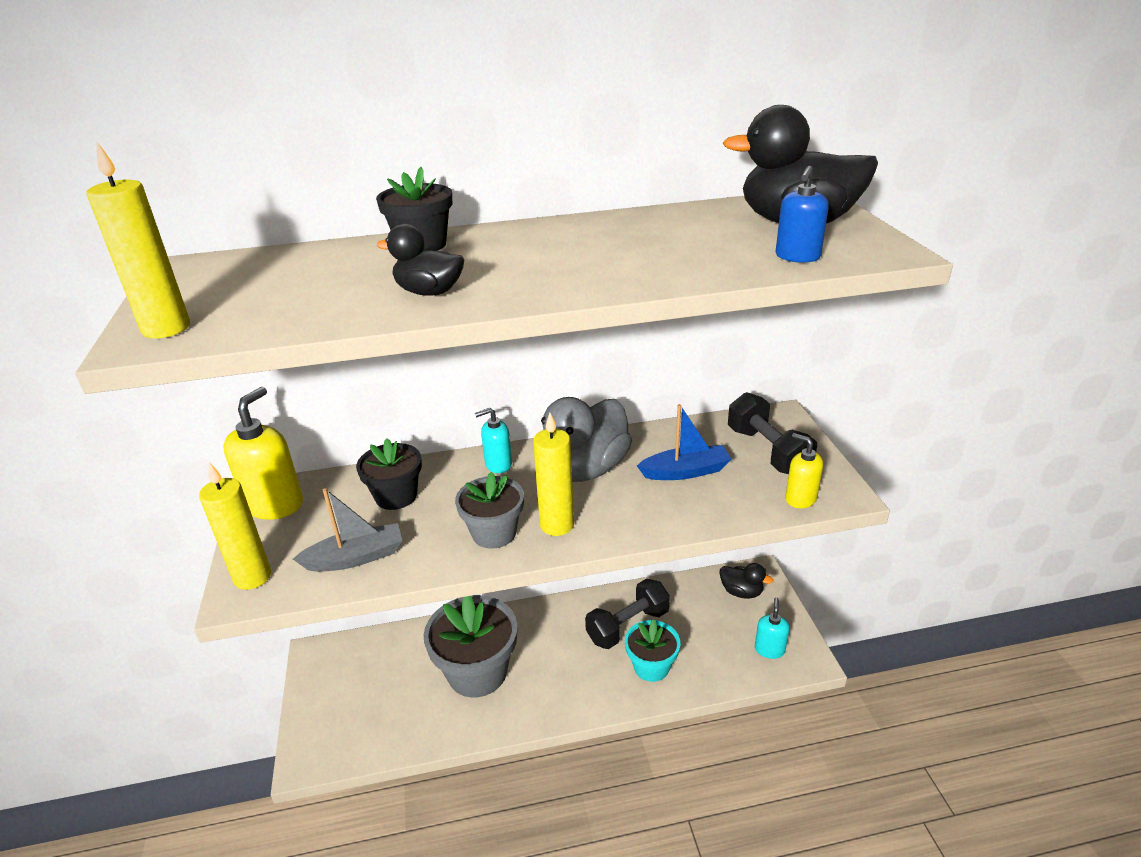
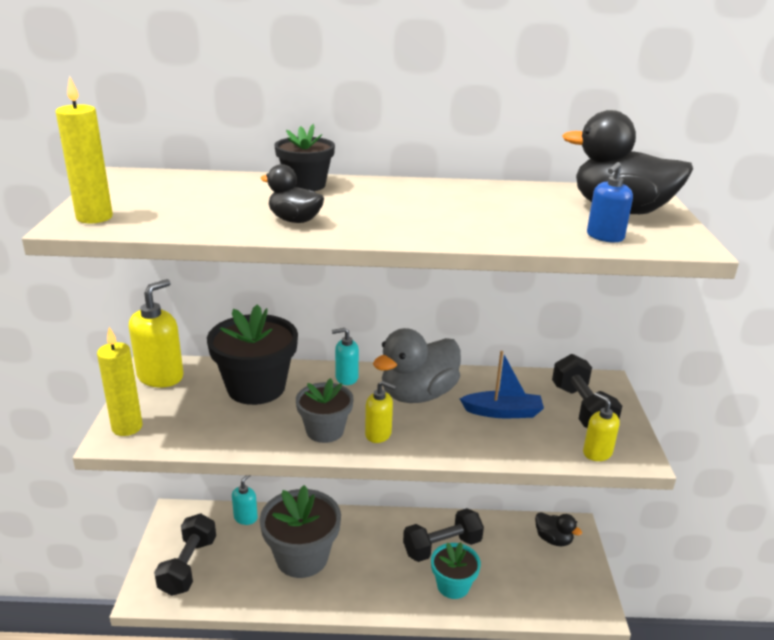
camera: 10 degrees right, 5 degrees down
(348, 712) = (188, 566): none -> black dumbbell
(356, 557) = (209, 428): grey boat -> none
(396, 496) = (256, 387): black flower pot -> black flower pot, size x1.66
(557, 525) = (378, 434): yellow candle -> yellow soap dispenser
(769, 649) = (564, 594): turquoise soap dispenser -> turquoise soap dispenser (246, 517)

